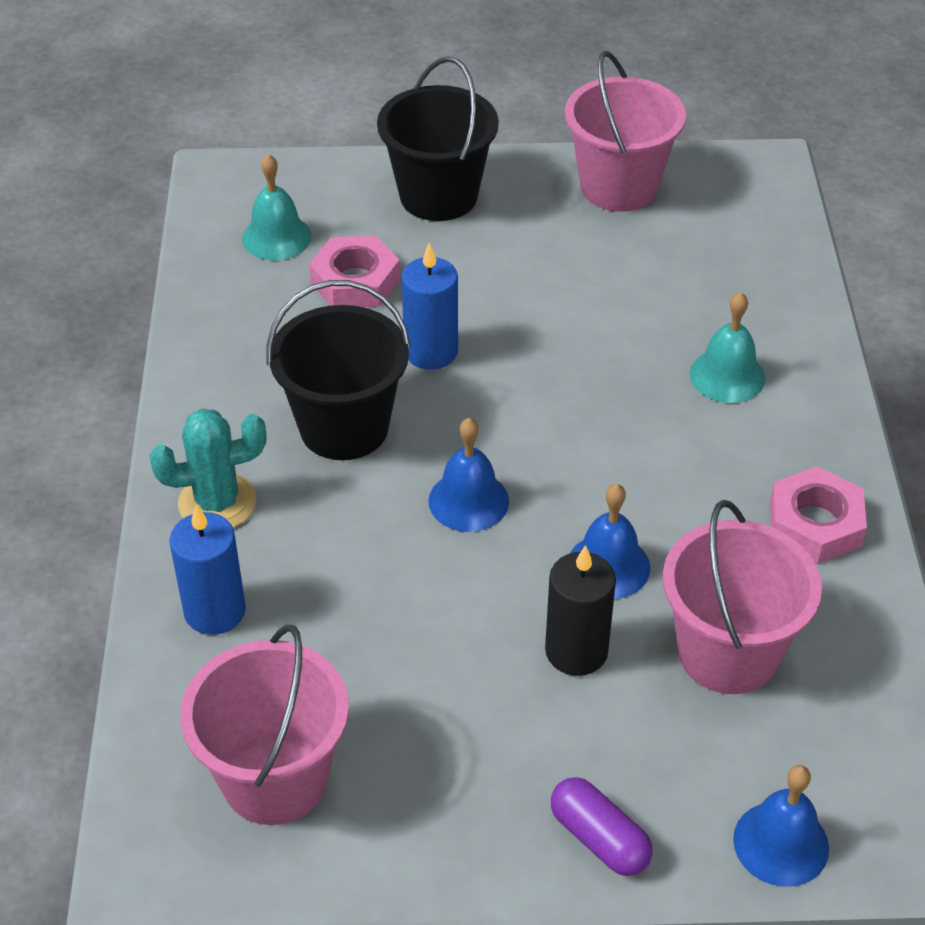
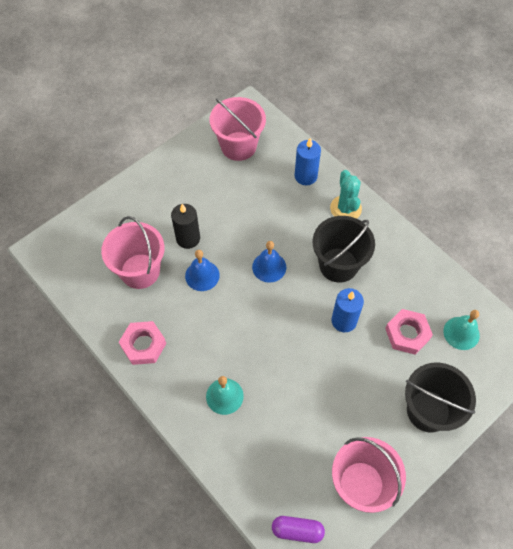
camera: 140 degrees right, 15 degrees up
(217, 503) = (345, 208): turquoise cactus -> turquoise cactus turned 45 degrees counterclockwise
(599, 838) = (137, 189): purple capsule -> purple capsule (297, 530)
(781, 843) = (84, 221): blue bell -> none

